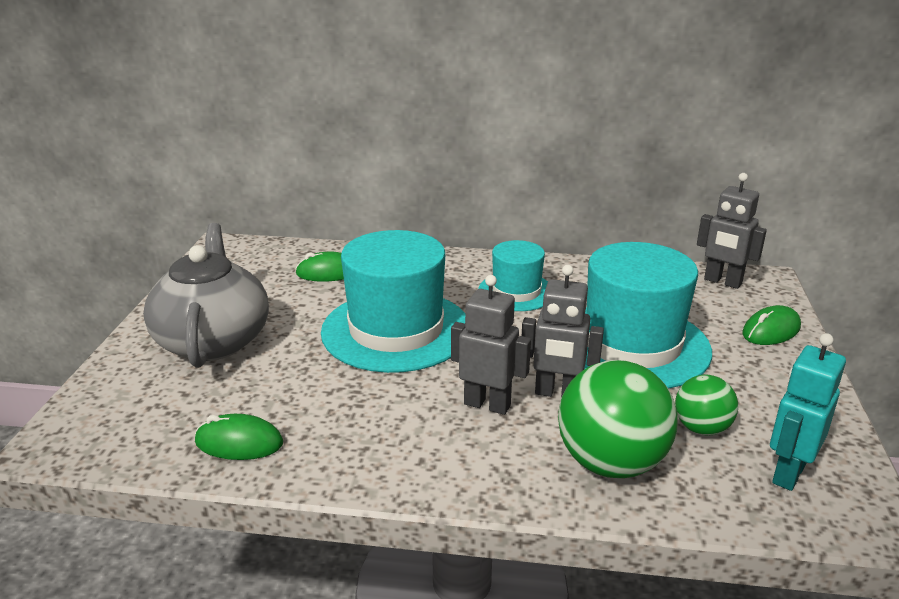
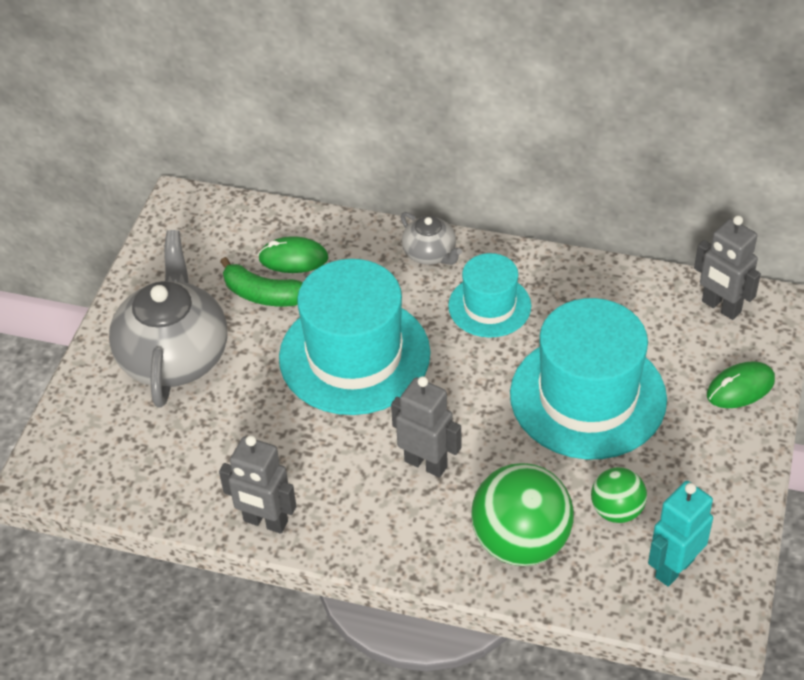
camera: 10 degrees right, 20 degrees up
(239, 443) = (199, 488): green mouse -> none
(302, 296) = (263, 294): none -> green banana
(453, 264) = (430, 254): none -> grey teapot
(557, 393) = (495, 455): grey robot -> grey robot (265, 522)

